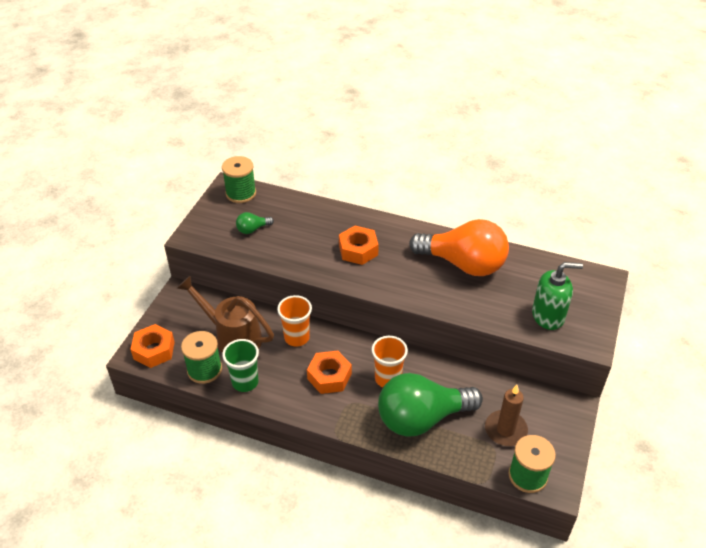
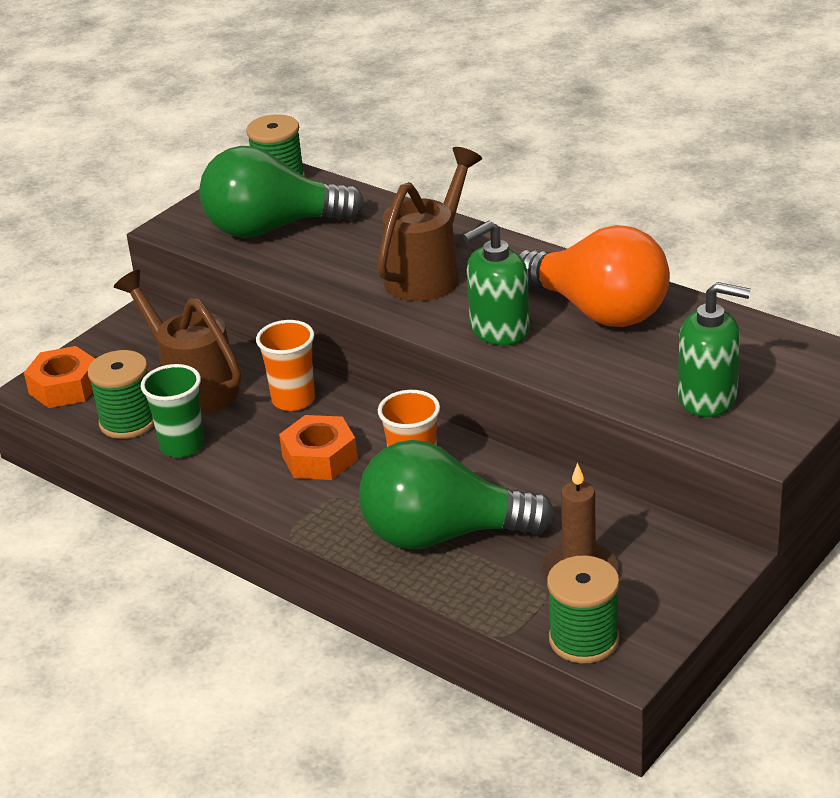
camera: 20 degrees right, 10 degrees down
(252, 229) = (272, 228): green light bulb -> green light bulb, size x2.45
(358, 250) = (429, 273): orange nut -> brown watering can
(415, 285) = (499, 330): none -> green soap dispenser

